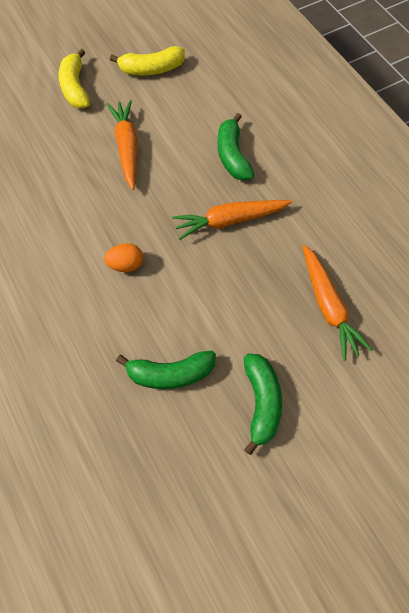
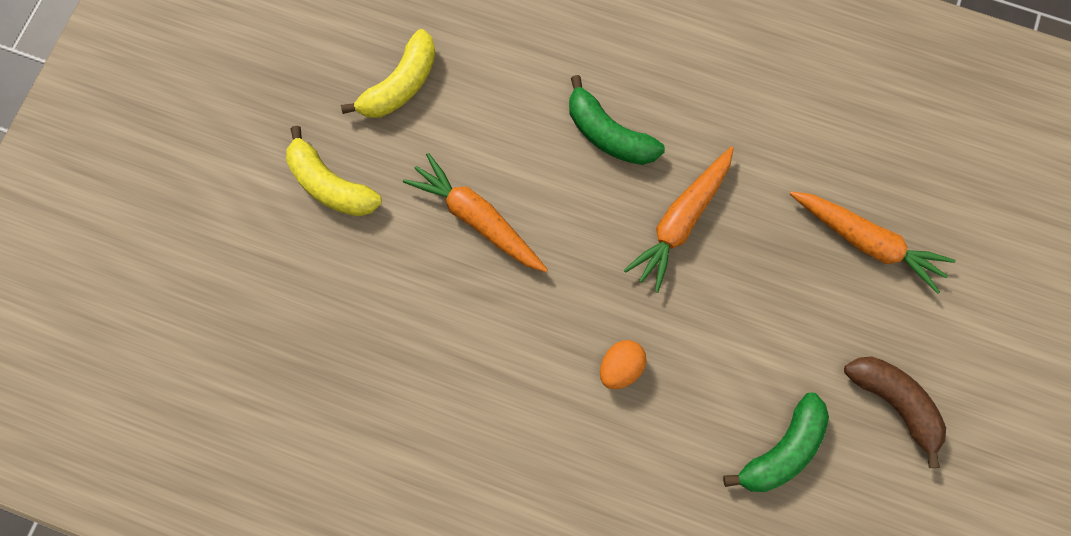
camera: 40 degrees left, 10 degrees up
(261, 403) = (895, 403): green banana -> brown banana

